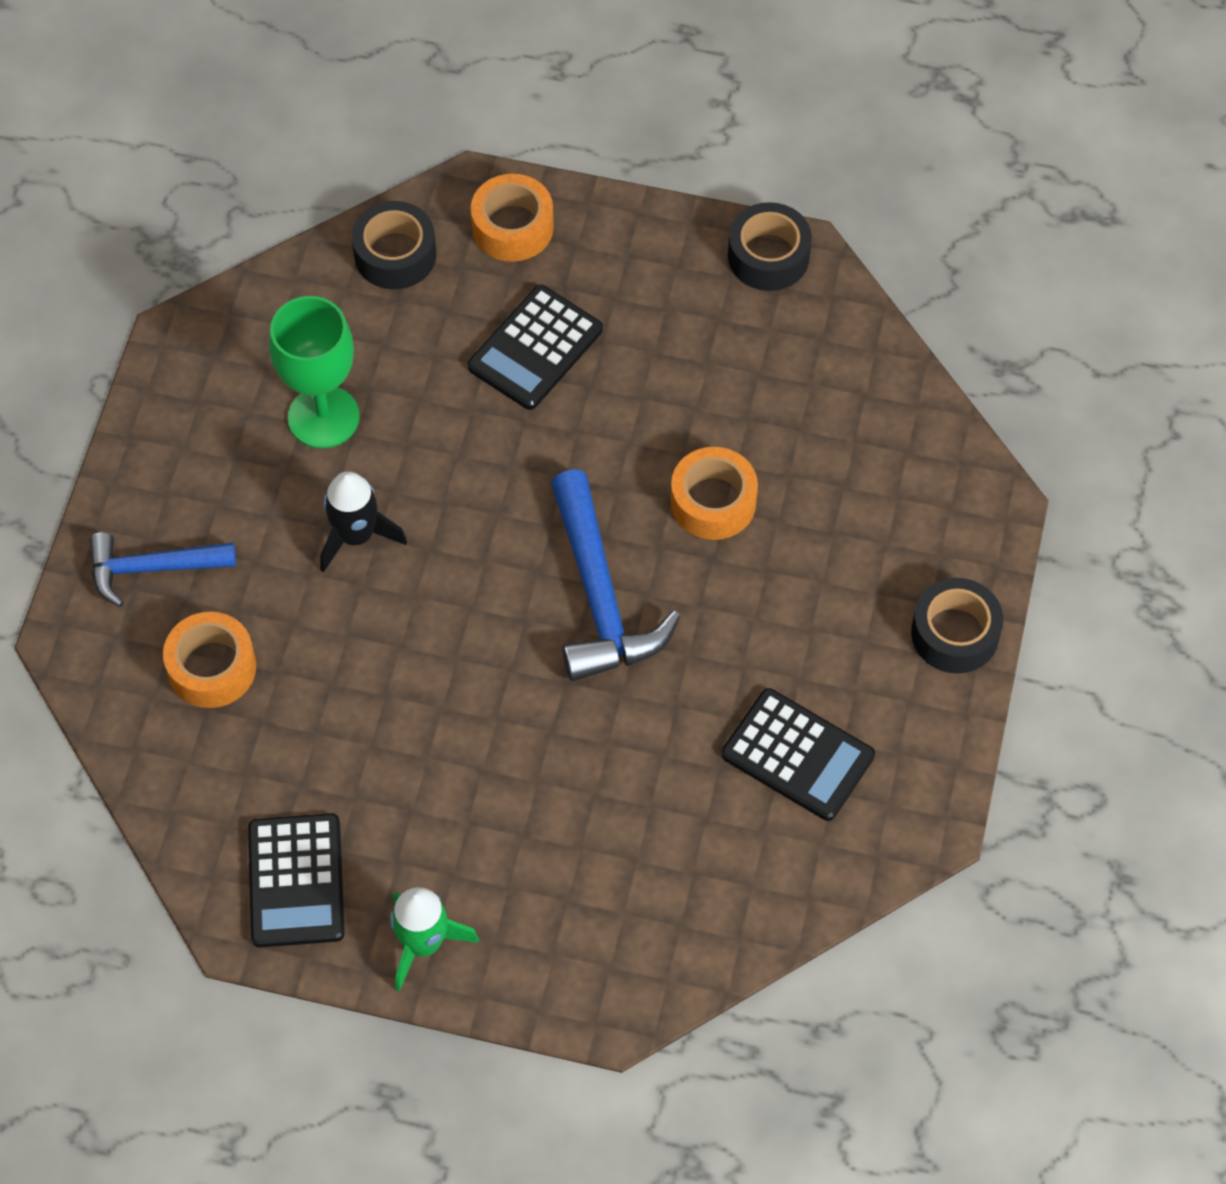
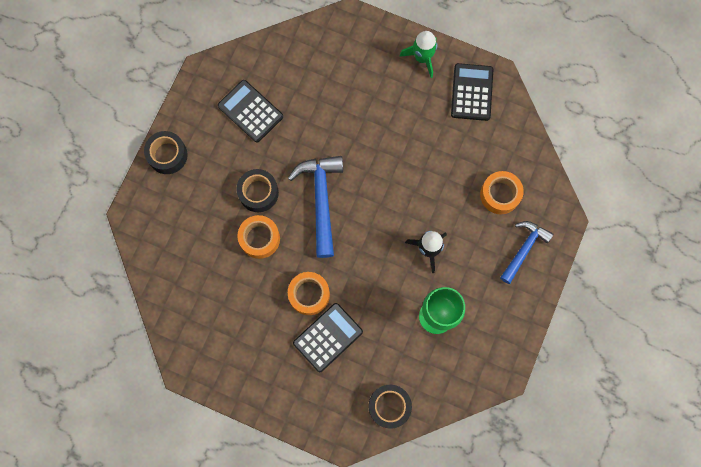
camera: 170 degrees left, 15 degrees up
(151, 568) = (524, 249): blue hammer -> blue hammer turned 60 degrees counterclockwise
(512, 227) = (327, 412): orange tape -> orange tape (309, 294)
(768, 256) = (201, 371): black tape -> black tape (258, 193)

